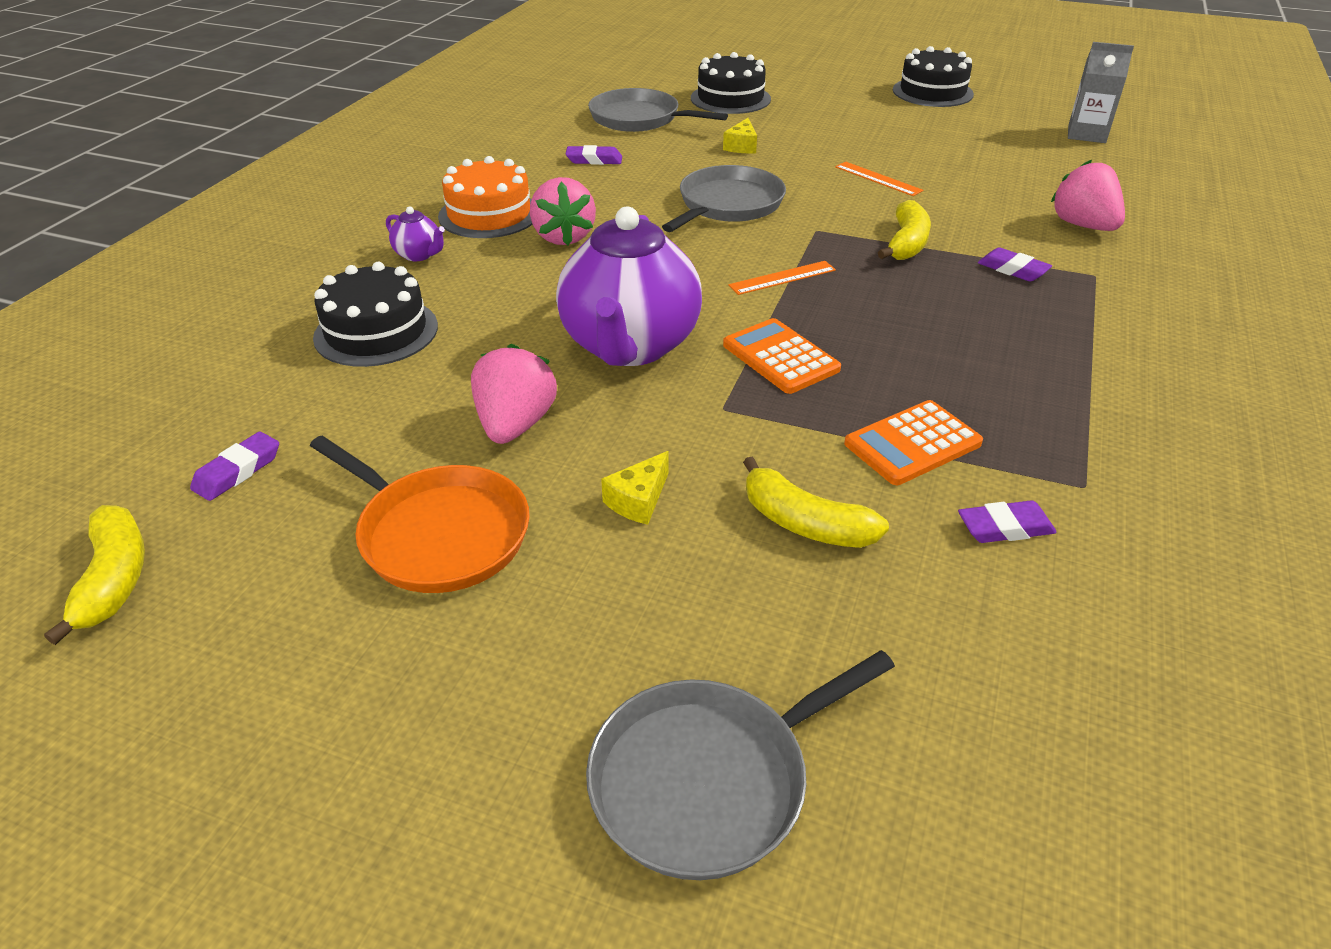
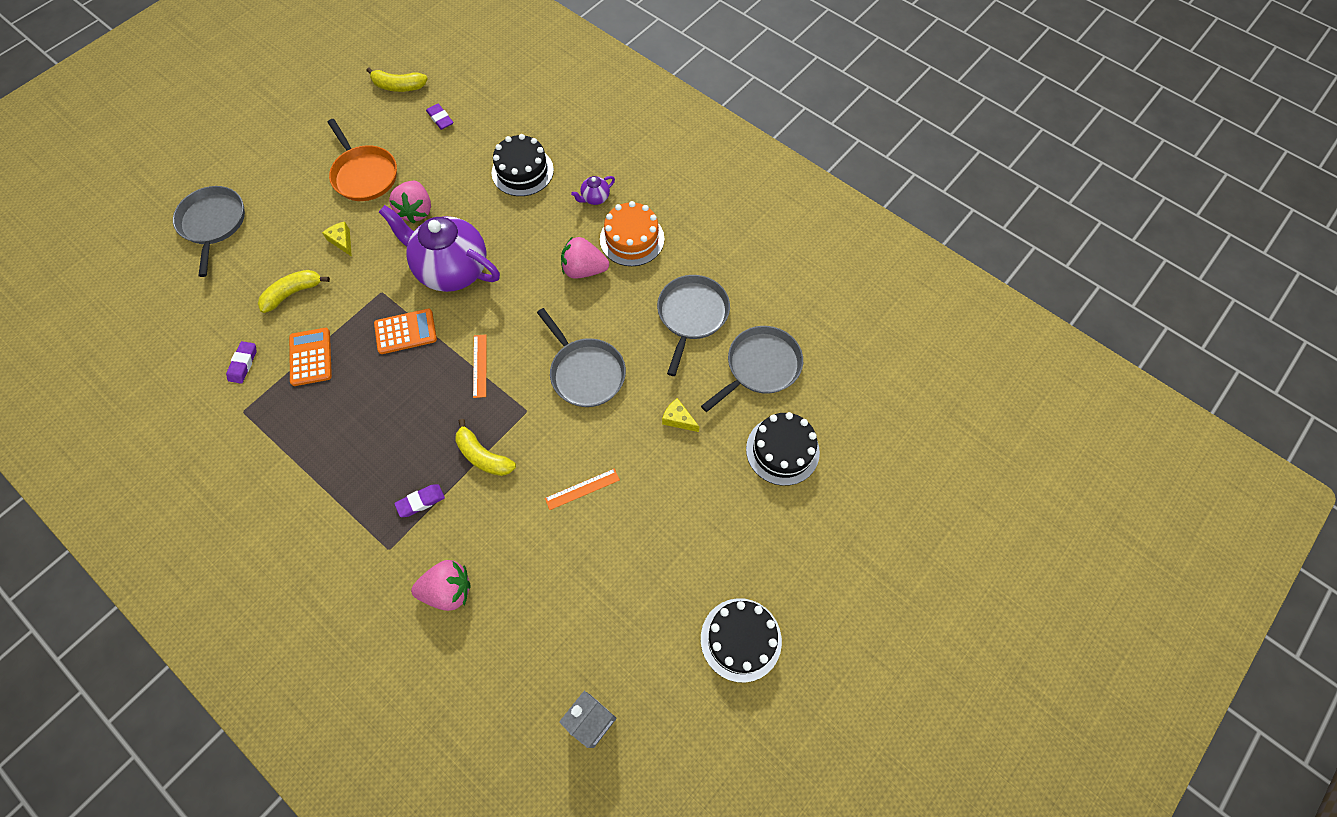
camera: 110 degrees right, 25 degrees up
(439, 534) = (364, 175): orange pan -> orange pan turned 90 degrees counterclockwise
(515, 425) = (416, 211): pink strawberry -> pink strawberry turned 60 degrees clockwise
(594, 160) = (692, 315): purple eraser -> grey pan

